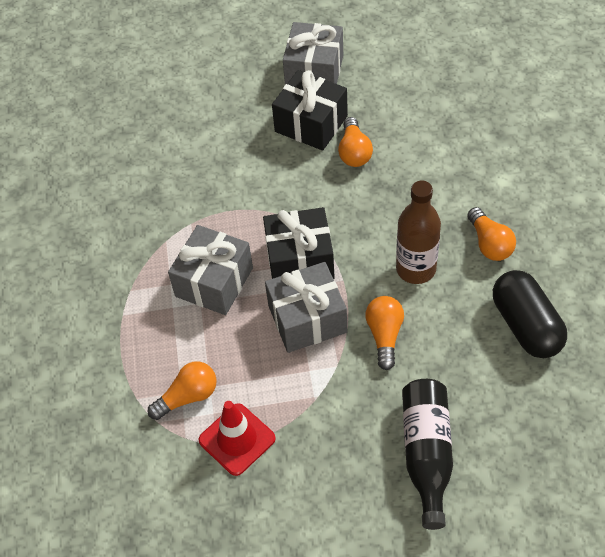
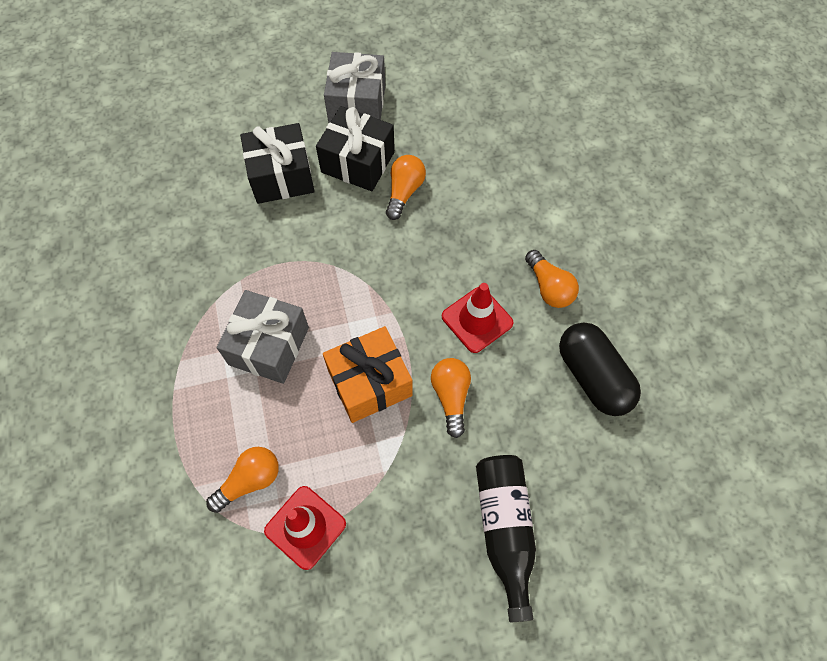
camera: 10 degrees left, 10 degrees up
(300, 260) = (357, 316): black gift -> black gift (281, 176)
(307, 319) = (369, 383): grey gift -> orange gift
(354, 152) = (404, 192): orange light bulb -> orange light bulb turned 150 degrees counterclockwise
(416, 269) = (477, 319): brown bottle -> red traffic cone

